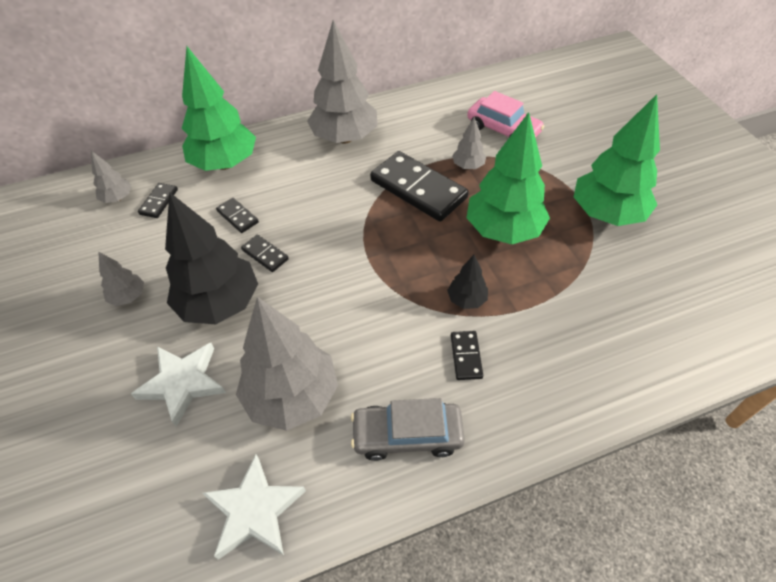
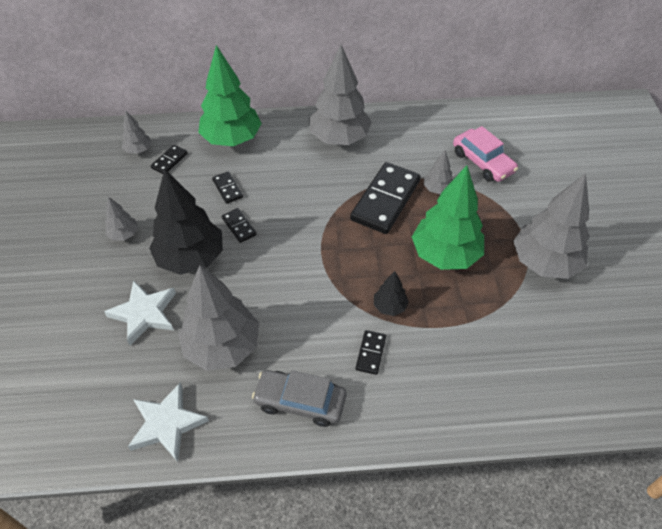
camera: 15 degrees right, 0 degrees up
(418, 189) = (385, 200): black domino -> black domino turned 60 degrees clockwise
(607, 214) = (544, 263): green tree -> grey tree

